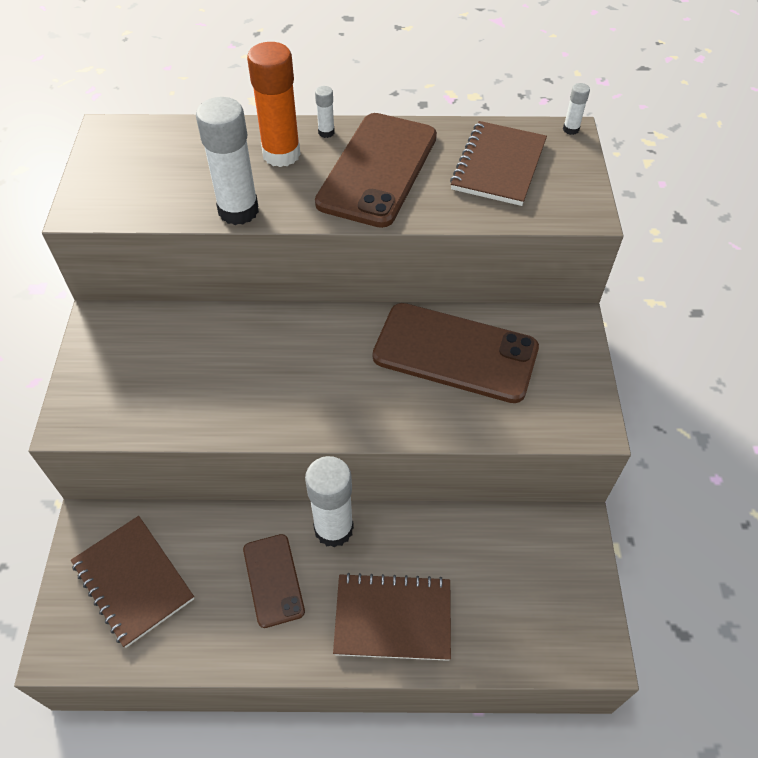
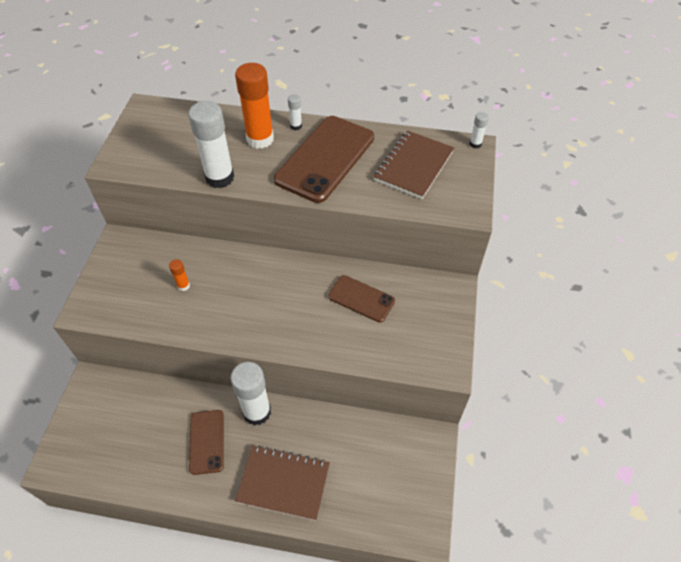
camera: 10 degrees right, 0 degrees up
(133, 581) = (112, 426): brown notebook -> none
(206, 369) = (183, 286): none -> orange glue stick
(455, 353) = (361, 299): brown phone -> brown phone, size x0.55

